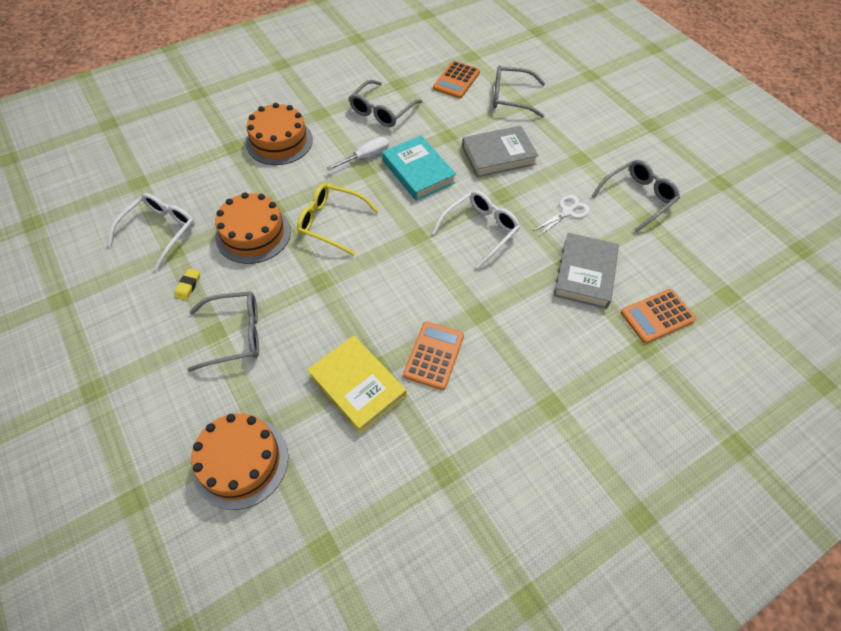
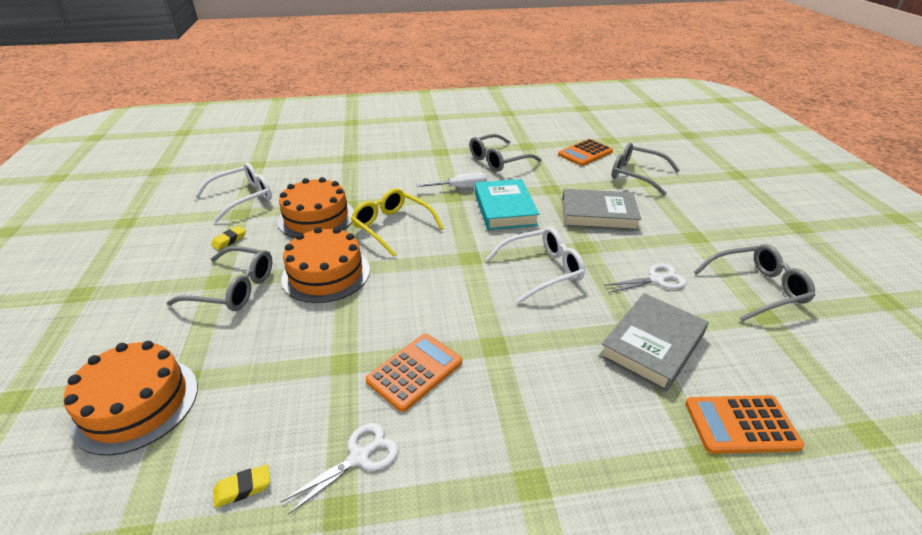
camera: 25 degrees right, 20 degrees down
(279, 141) = (391, 162): orange cake -> orange cake (326, 274)
(357, 386) = (310, 373): yellow book -> none
(371, 485) = (243, 488): none -> yellow eraser
(435, 433) = (359, 457): none -> white scissors

